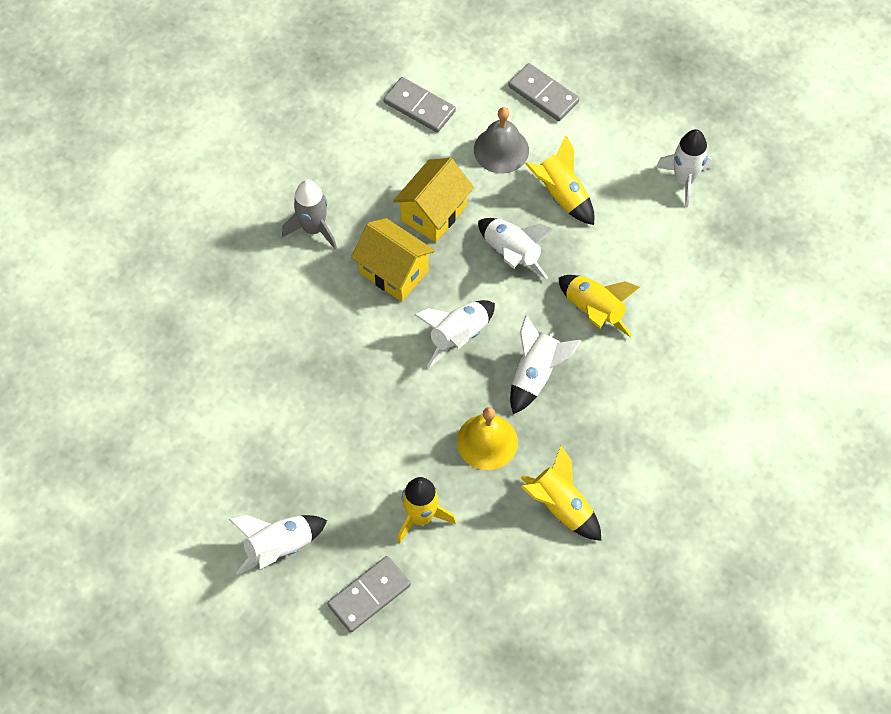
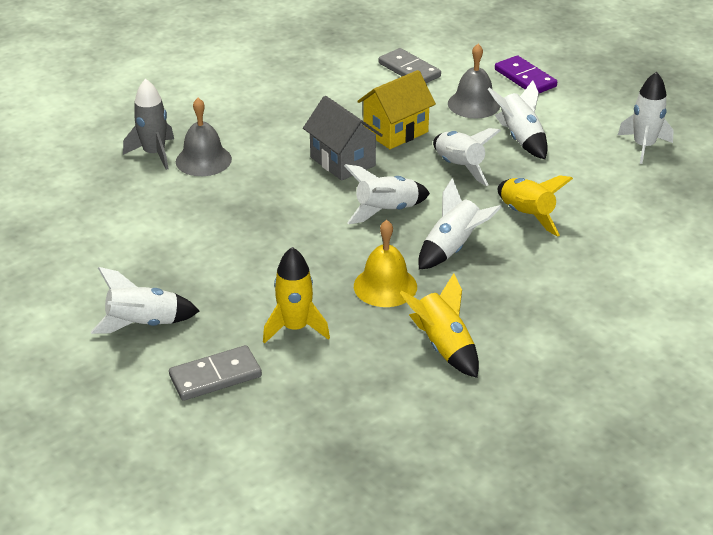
camera: 15 degrees right, 25 degrees down
(252, 303) = (203, 160): none -> grey bell
(313, 228) = (281, 125): grey rocket -> grey rocket (154, 154)
(394, 272) = (342, 161): yellow house -> grey house
(543, 94) = (525, 78): grey domino -> purple domino
(561, 195) = (520, 138): yellow rocket -> white rocket

